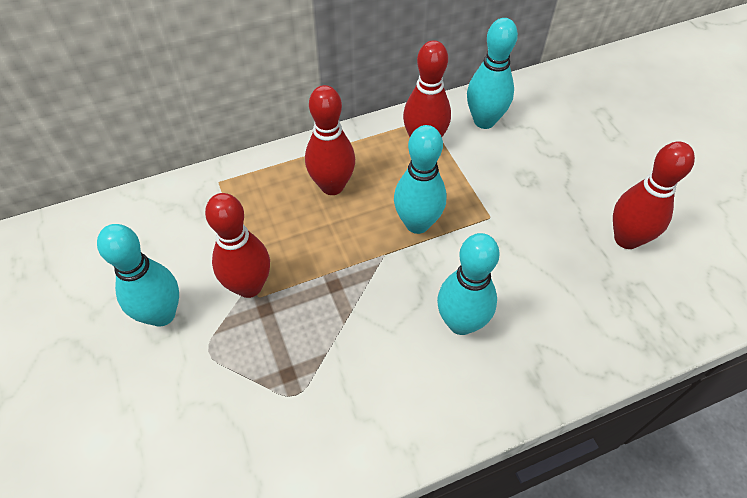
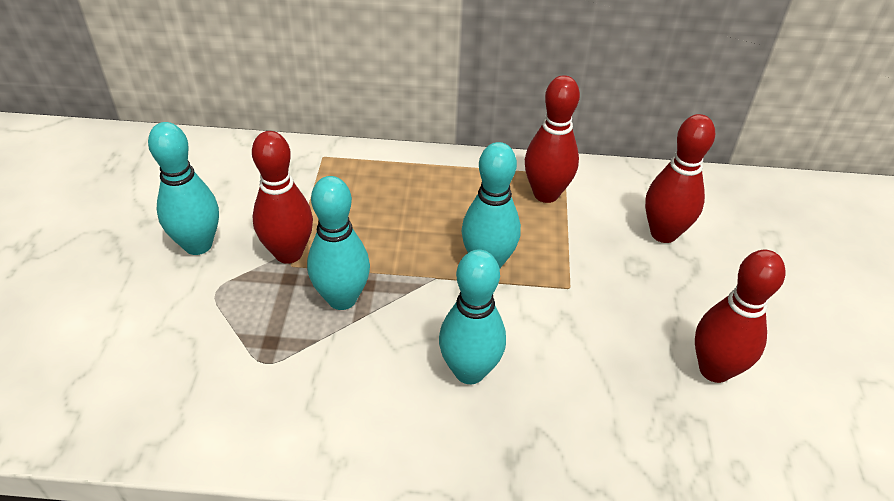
camera: 25 degrees right, 10 degrees down
(332, 186) = (426, 198): red bowling pin -> red bowling pin (663, 233)
(484, 121) = (626, 196): turquoise bowling pin -> turquoise bowling pin (342, 298)

